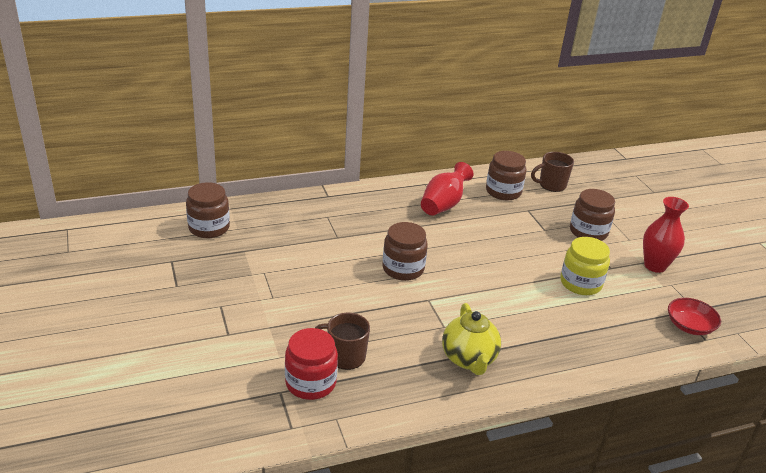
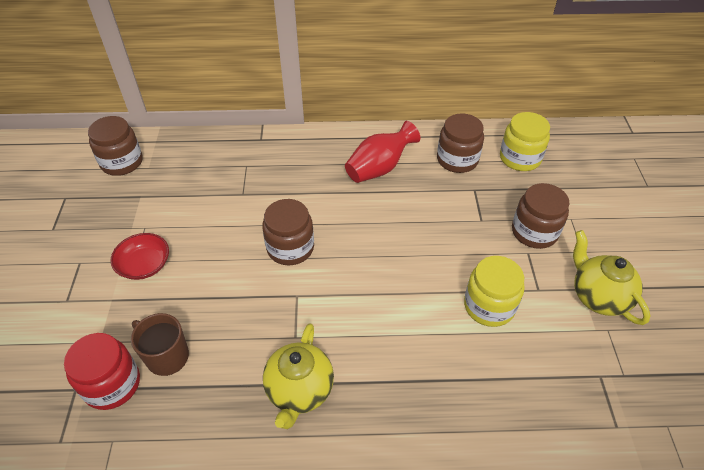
camera: 20 degrees right, 15 degrees up
(551, 185) = (520, 158): brown mug -> yellow jar
(655, 266) = (598, 297): red vase -> yellow teapot
(689, 326) = (603, 400): red bowl -> red bowl (144, 265)

